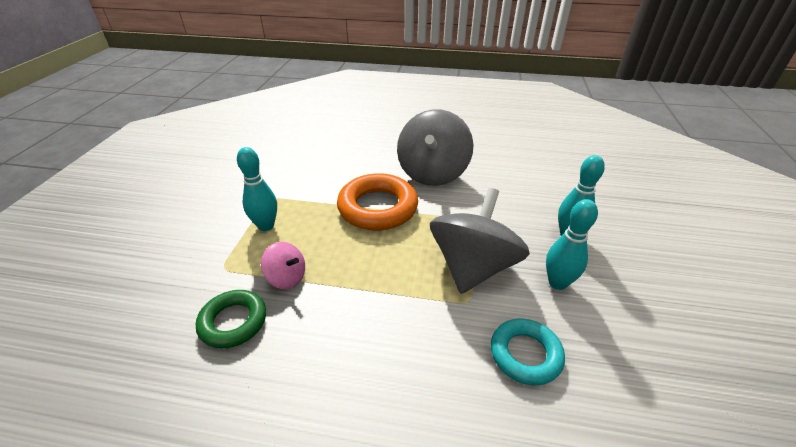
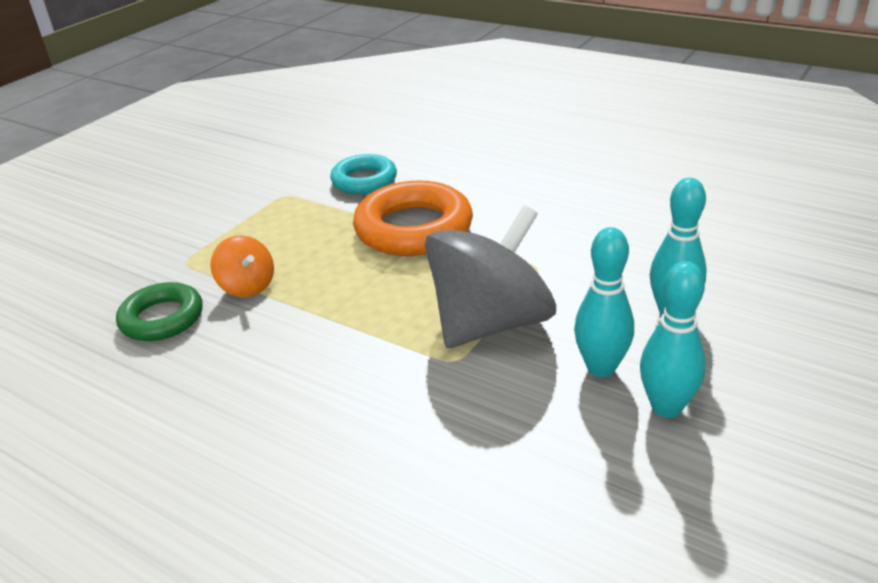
camera: 25 degrees right, 5 degrees down
(266, 226) = (259, 226): turquoise bowling pin -> turquoise bowling pin (666, 407)
(287, 277) = (247, 286): pink spinning top -> orange spinning top
(433, 173) = (526, 197): grey spinning top -> none
(525, 354) = (482, 435): turquoise ring -> turquoise ring (364, 180)

